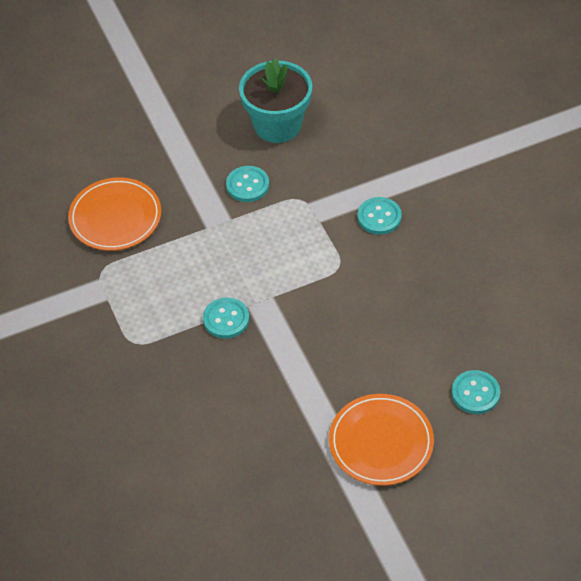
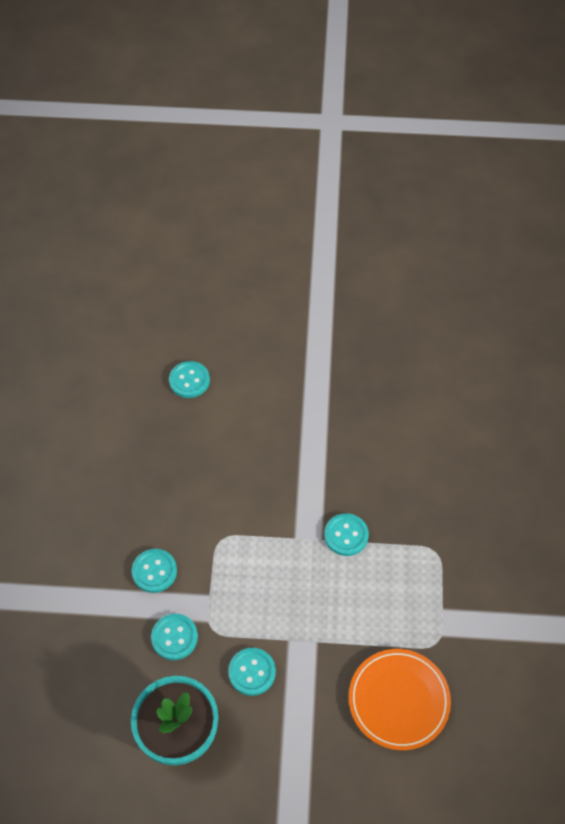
camera: 155 degrees left, 5 degrees up
(327, 180) = (174, 637): none -> turquoise button
(381, 442) = (282, 377): orange plate -> none

